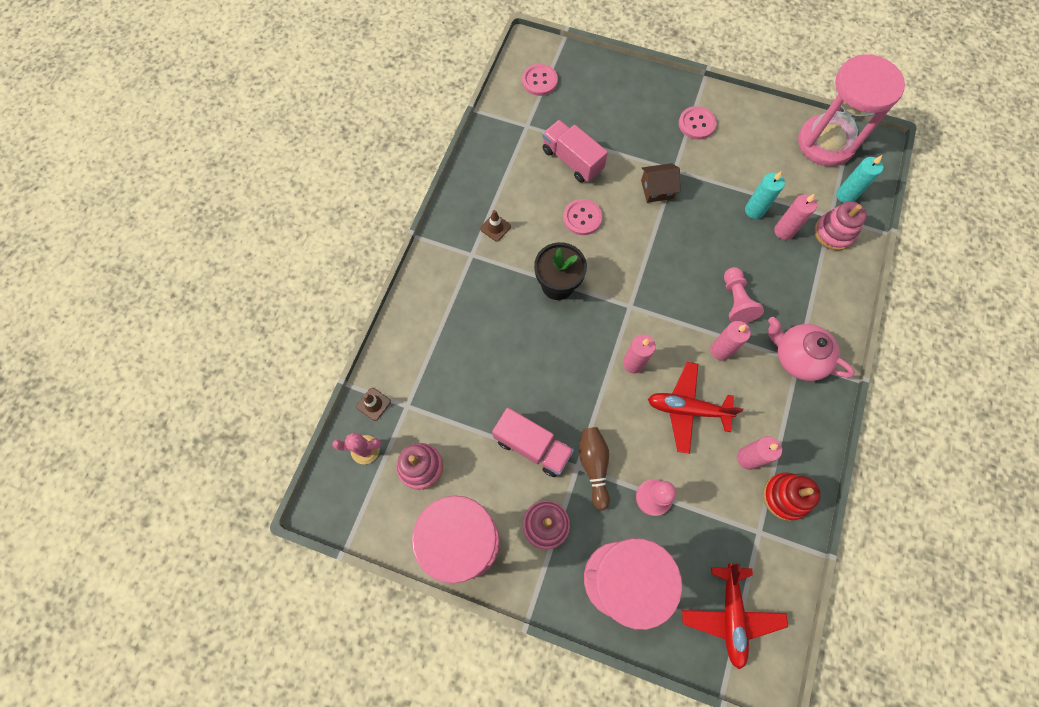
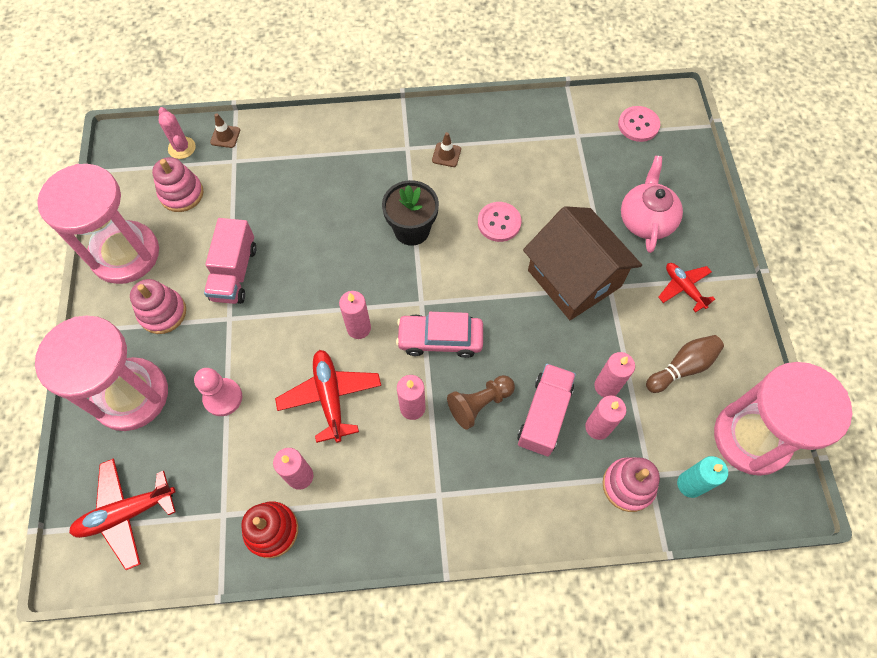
camera: 65 degrees right, 5 degrees down
(572, 160) = (561, 189): pink truck -> pink truck (544, 415)
(594, 466) = (235, 332): brown bowling pin -> brown bowling pin (682, 367)
(657, 189) = (574, 278): brown house -> brown house, size x2.12
(669, 306) = (440, 339): none -> pink car
(696, 124) = (683, 288): pink button -> red plane
(735, 301) = (479, 404): pink pawn -> brown pawn
(754, 210) = (606, 386): turquoise candle -> pink candle
(798, 357) = (443, 493): pink teapot -> pink teapot (646, 220)

